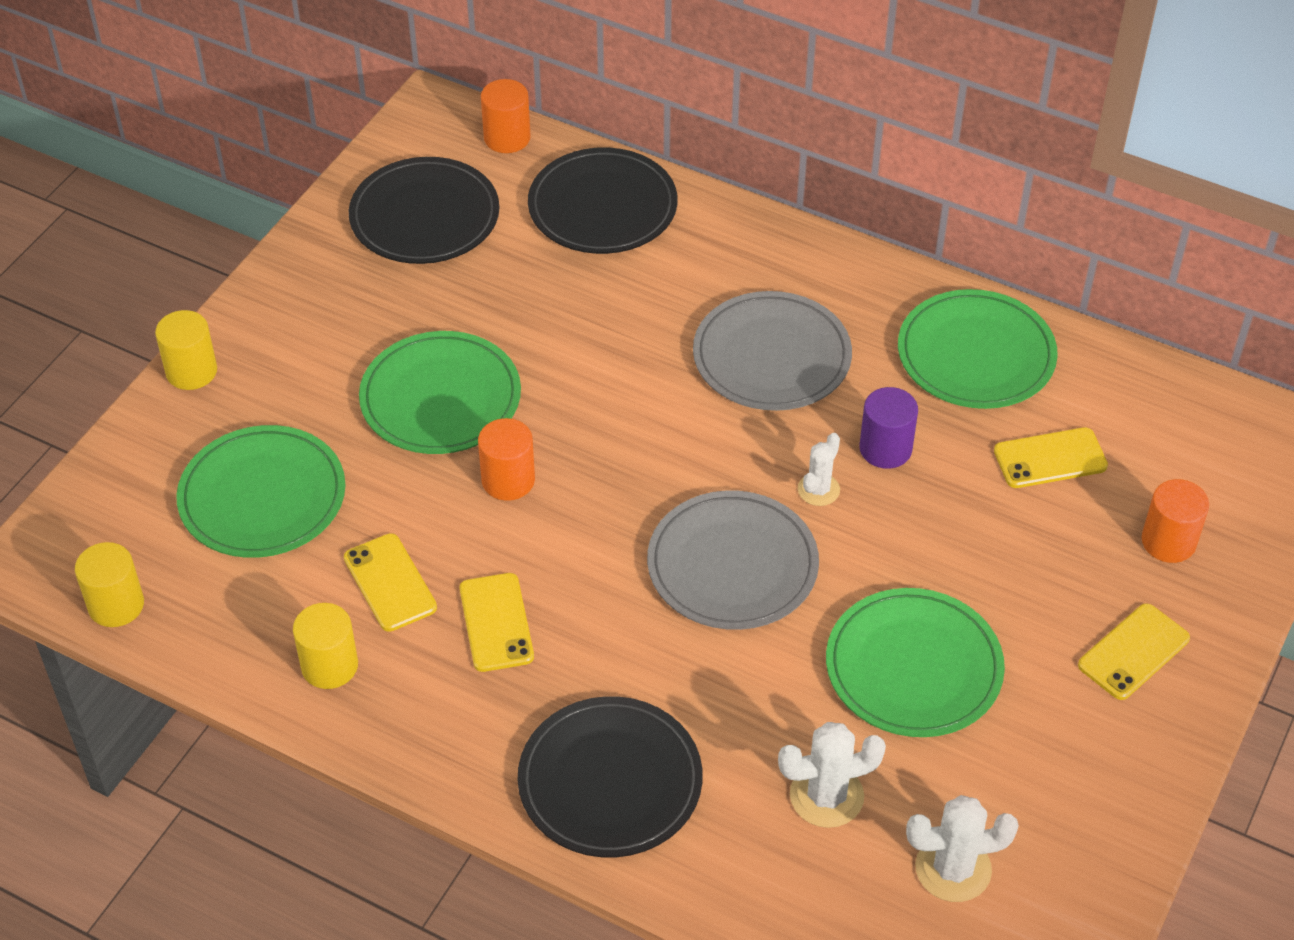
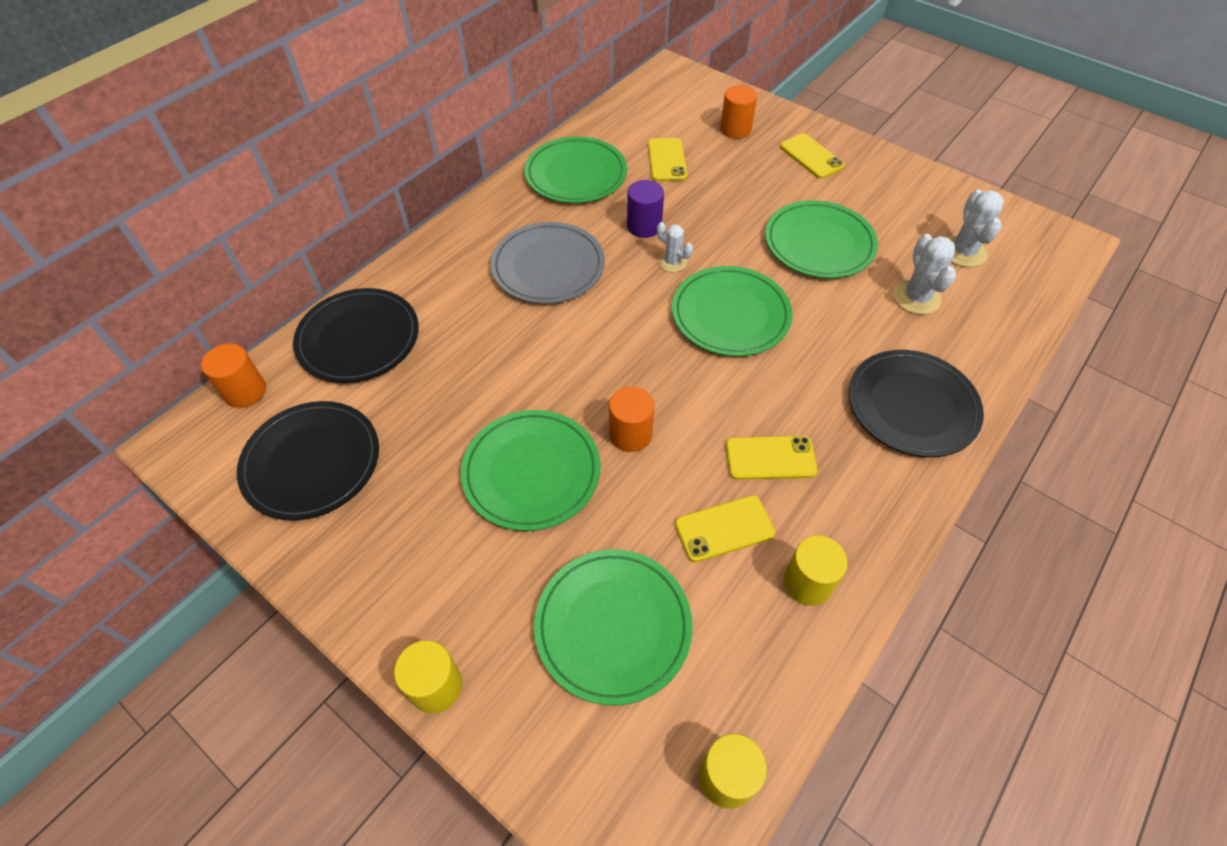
camera: 80 degrees left, 5 degrees up
(732, 565) = (730, 314): grey plate -> green plate

